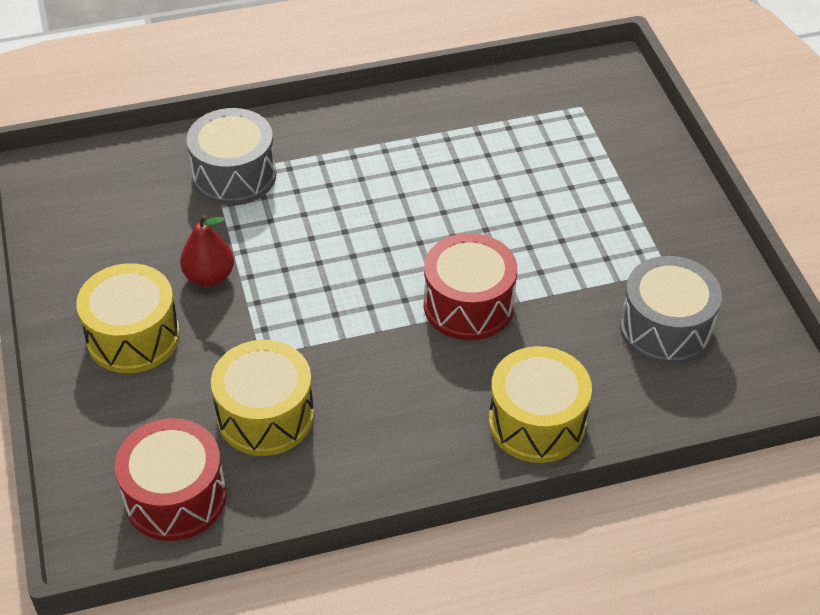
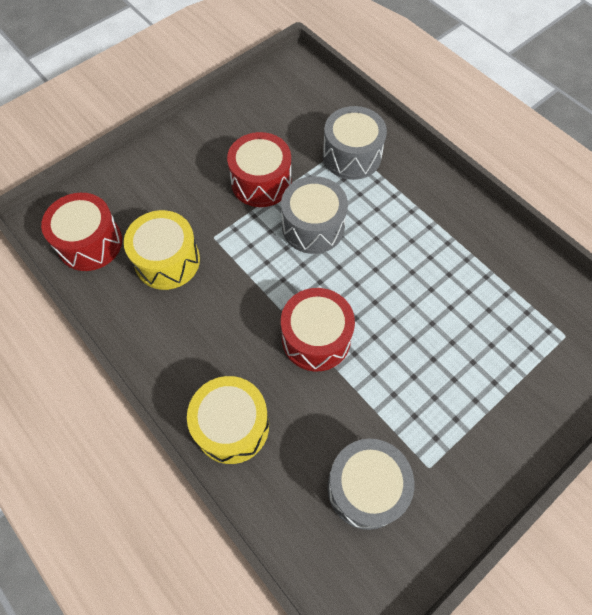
camera: 65 degrees right, 15 degrees up
(133, 336) = (196, 168): yellow drum -> none
(209, 276) = (261, 182): red pear -> red drum
(314, 251) = (313, 226): none -> grey drum

